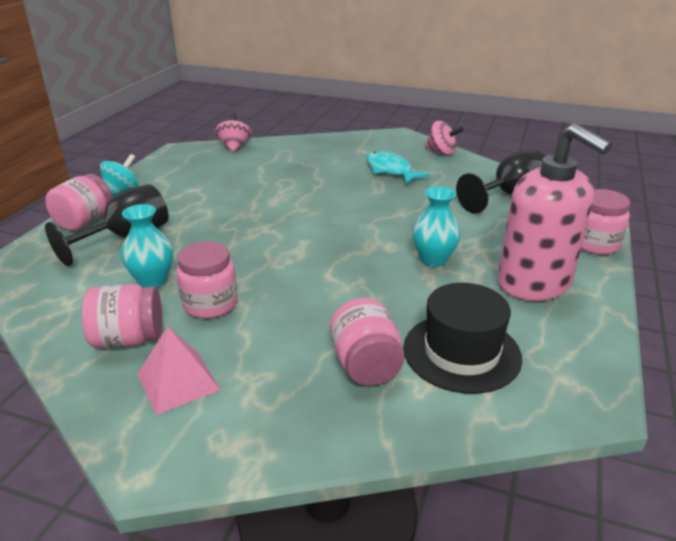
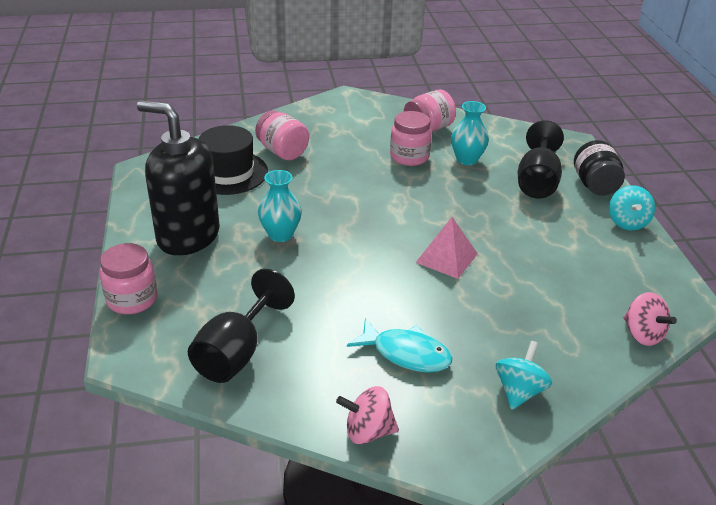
camera: 150 degrees right, 5 degrees up
(84, 221) = (594, 185): pink jar -> black jar
(178, 382) = (375, 120): pink pyramid -> pink pyramid (447, 258)
(340, 146) = (519, 391): none -> turquoise spinning top
(534, 283) = (188, 236): pink soap dispenser -> black soap dispenser

